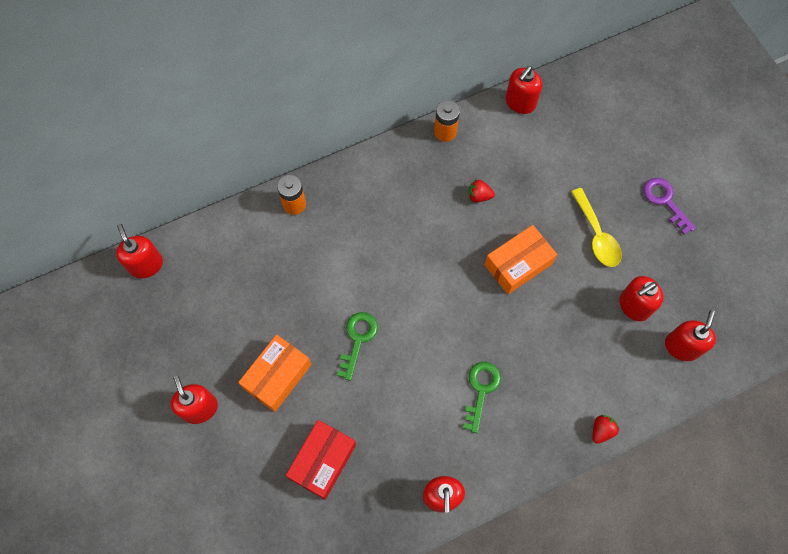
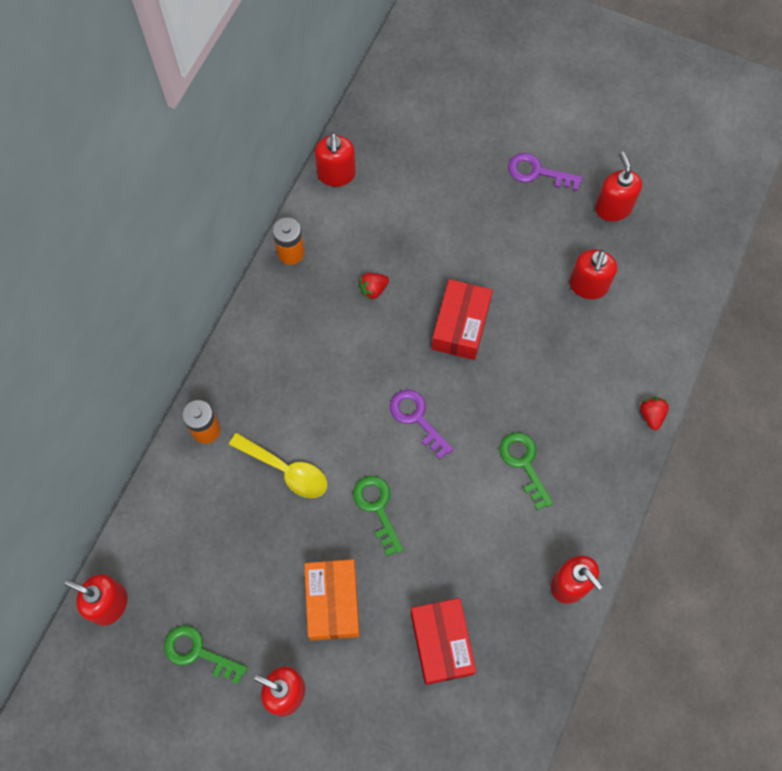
camera: 40 degrees left, 0 degrees up
(171, 338) = (198, 652): none -> green key
(434, 302) = (417, 418): none -> purple key
(518, 264) = (461, 326): orange box -> red box
(596, 235) = (505, 247): yellow spoon -> yellow spoon (286, 470)
(681, 346) = (655, 290): red soap dispenser -> red soap dispenser (613, 208)

